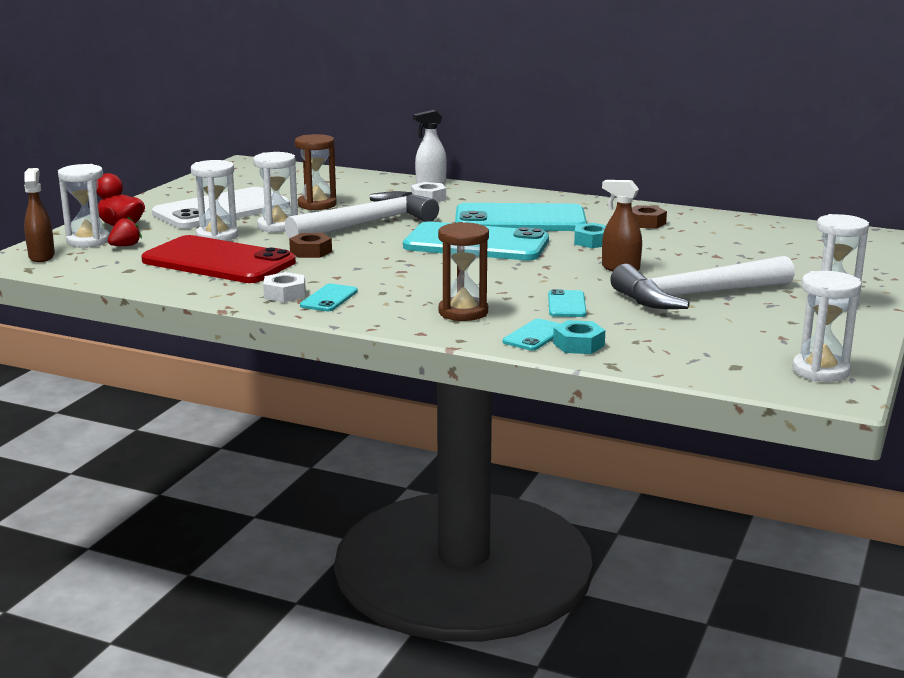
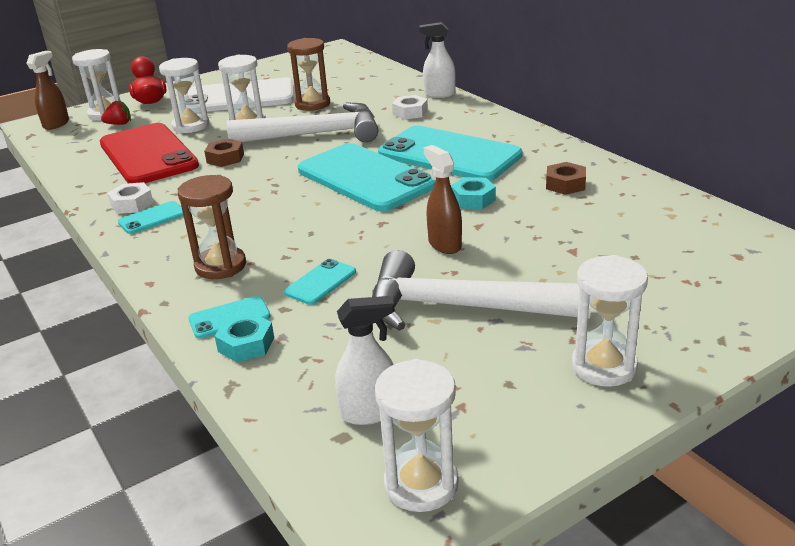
camera: 35 degrees right, 10 degrees up
(732, 353) = (370, 412): none -> white spray bottle

